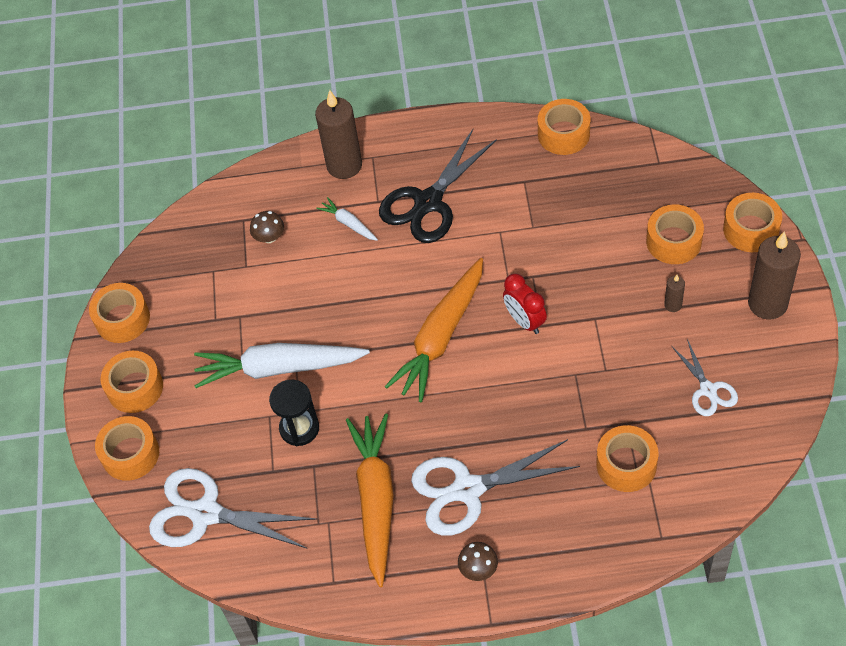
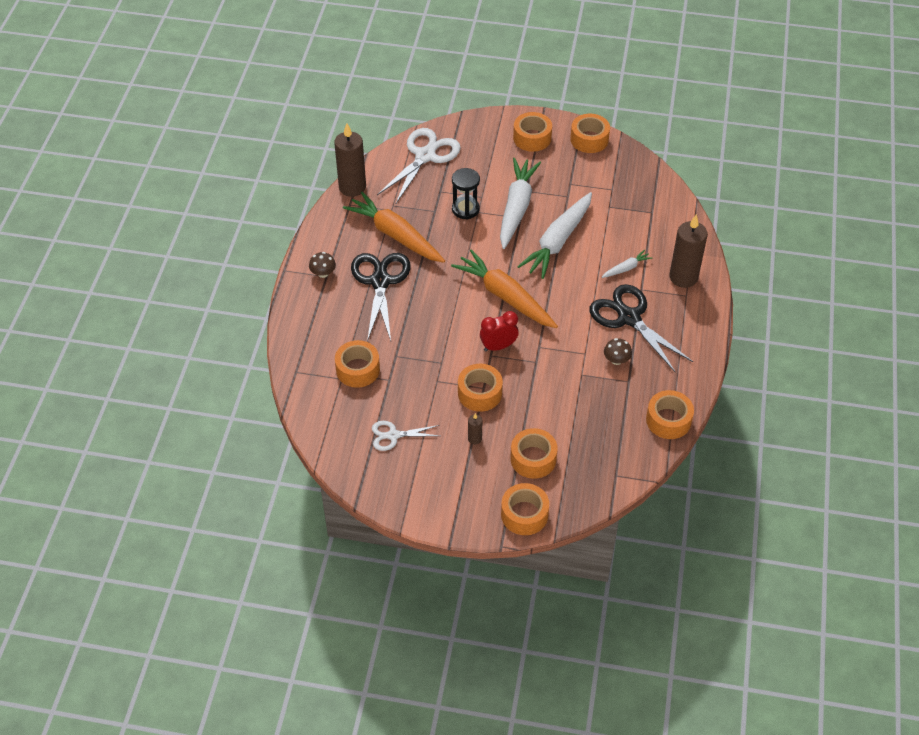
camera: 100 degrees right, 5 degrees down
(130, 454) = (483, 129): orange tape -> orange tape (480, 393)
(269, 237) = (630, 223): brown mushroom -> brown mushroom (616, 360)
(326, 305) = (558, 241): none -> white carrot
(375, 500) = (395, 235): orange carrot -> orange carrot turned 150 degrees counterclockwise
(467, 490) = (380, 281): white scissors -> black scissors
(767, 303) = (450, 499): brown candle -> brown candle (352, 187)

